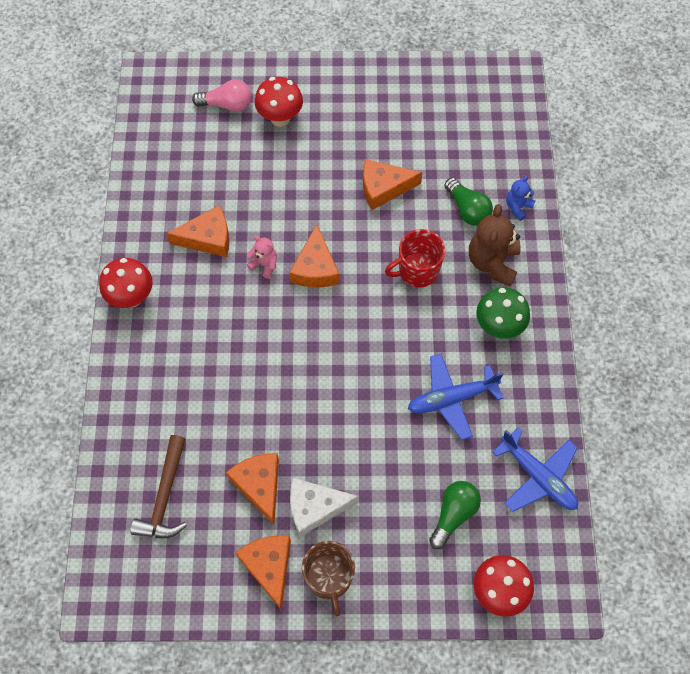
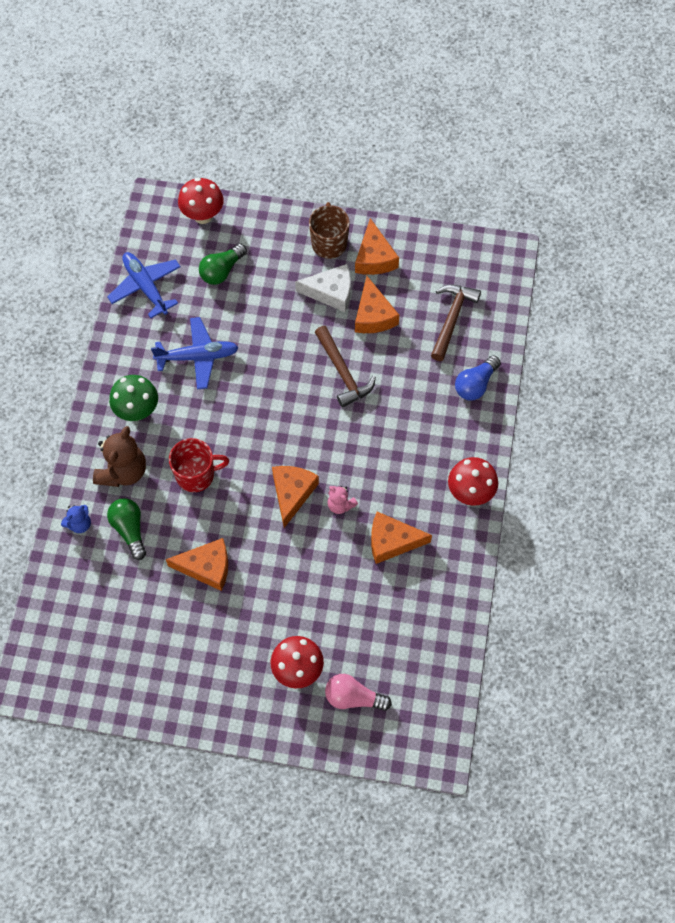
camera: 170 degrees left, 0 degrees up
(132, 417) = (475, 384): none -> blue light bulb
(284, 407) = (343, 373): none -> brown hammer

